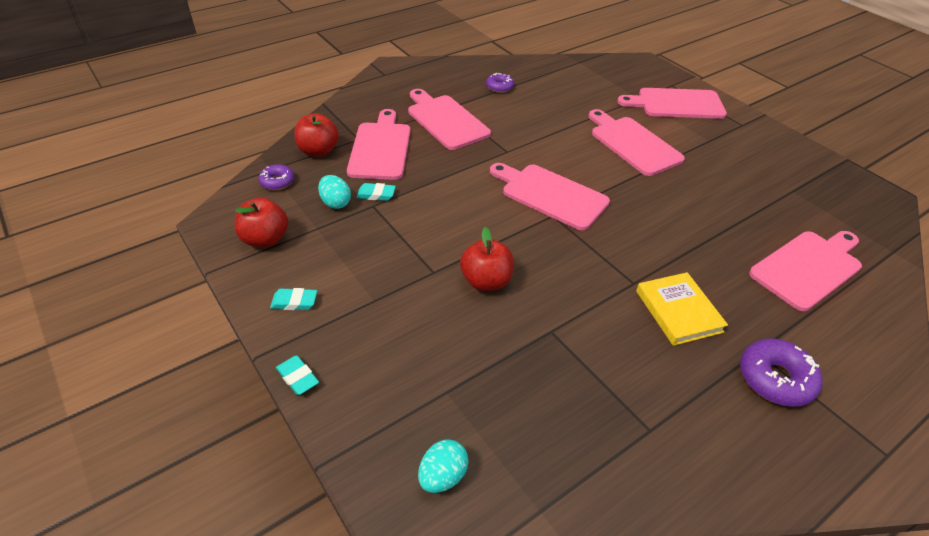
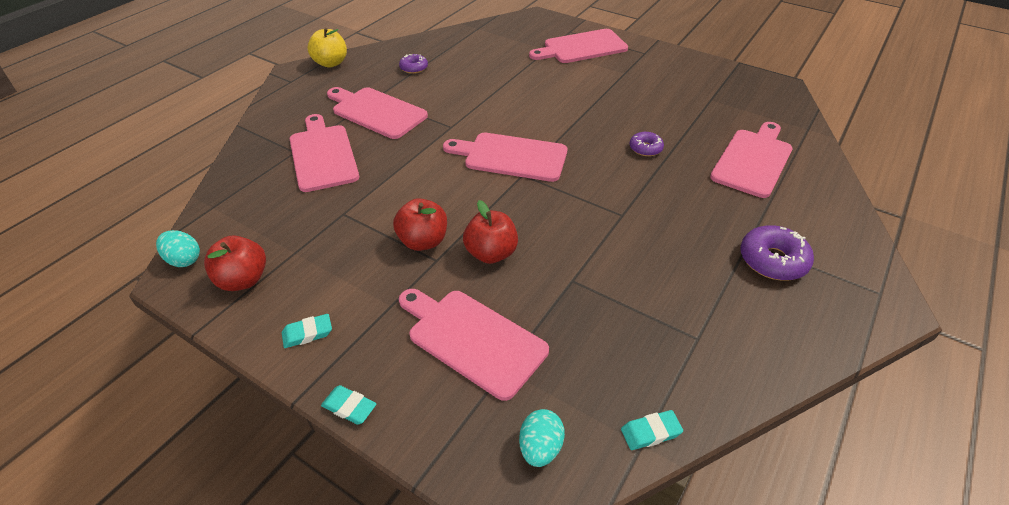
camera: 20 degrees left, 0 degrees up
(277, 182) = (226, 217): purple donut -> purple donut (645, 148)
(318, 151) = (257, 175): red apple -> red apple (423, 241)
(335, 203) = (302, 221): turquoise egg -> turquoise egg (184, 260)
(376, 194) = (341, 202): turquoise eraser -> turquoise eraser (650, 432)
(427, 66) = (331, 63): none -> yellow apple
(633, 144) = (562, 92): pink cutting board -> pink cutting board (472, 340)
(678, 311) = (671, 228): yellow book -> none

